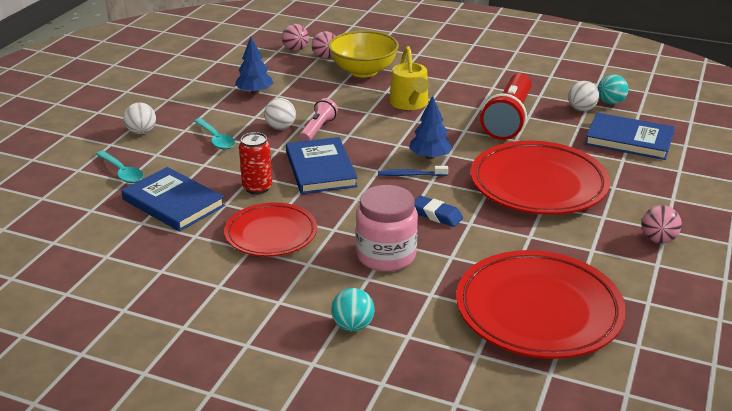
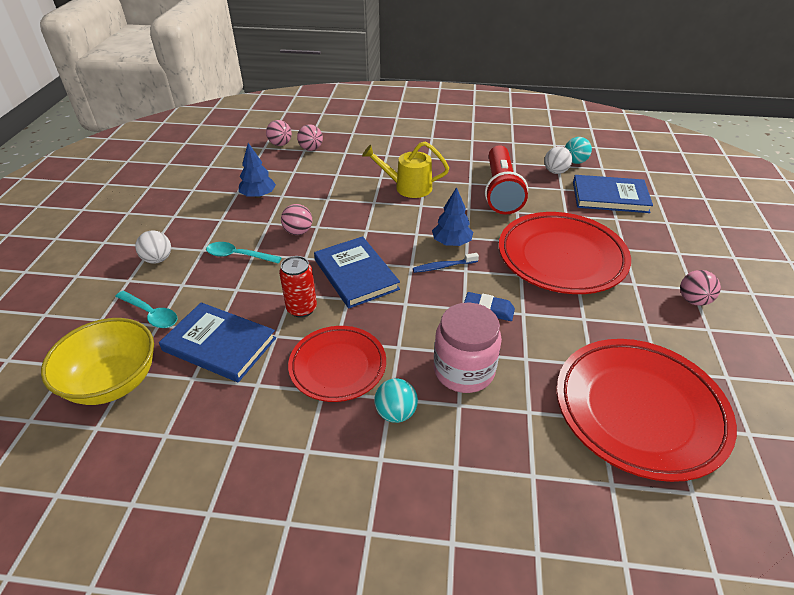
camera: 15 degrees left, 10 degrees up
(216, 139) = (238, 256): turquoise spoon -> turquoise spoon turned 150 degrees clockwise
(280, 127) = (298, 232): white ball -> pink ball
(317, 129) = (335, 228): pink flashlight -> none
(353, 326) = (471, 475): turquoise ball -> turquoise ball (396, 413)
(363, 71) = (351, 159): yellow bowl -> yellow bowl (113, 382)
(410, 104) = (408, 187): yellow watering can -> yellow watering can turned 120 degrees clockwise

